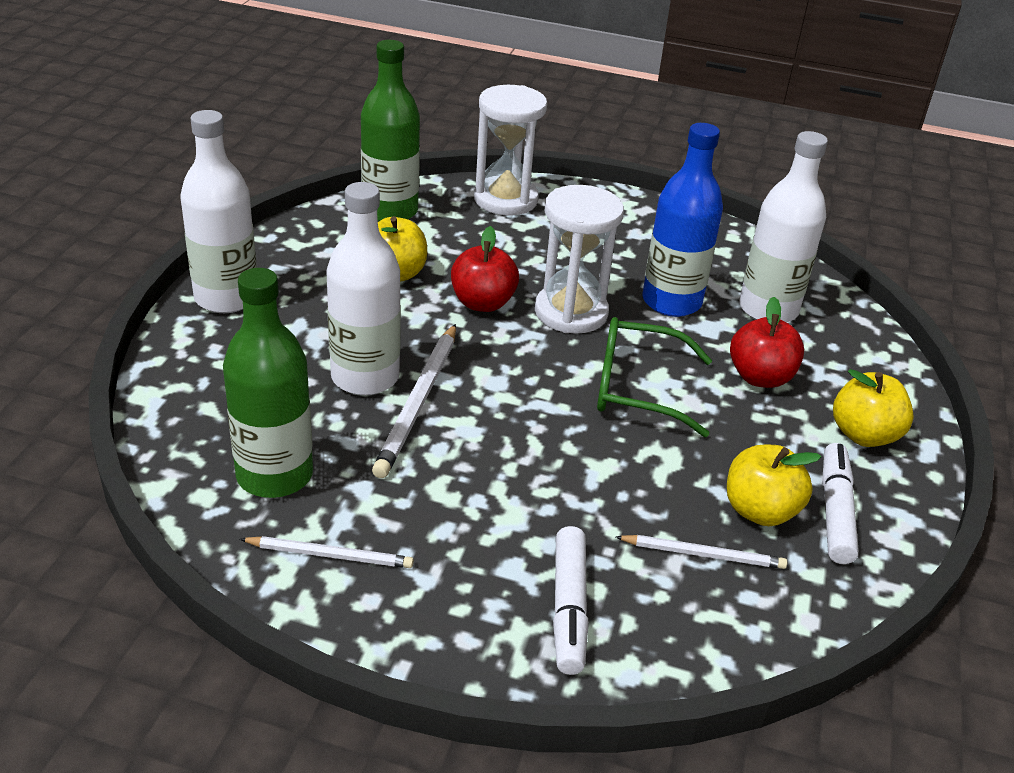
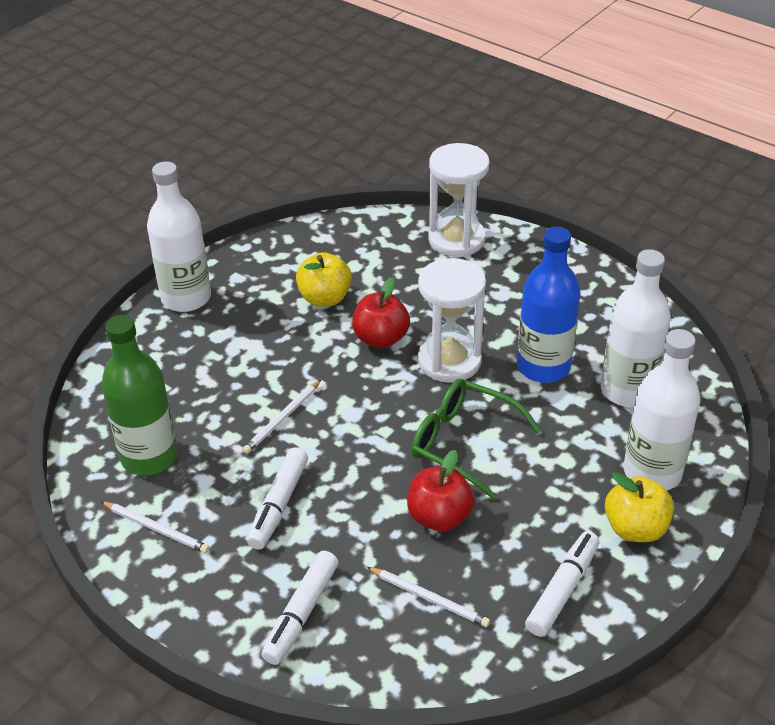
camera: 25 degrees right, 5 degrees up
(365, 377) = (254, 388): white bottle -> white bottle (652, 472)
(390, 211) = (352, 236): green bottle -> none
(418, 402) = (282, 419): white pencil -> white pencil, size x0.61
(469, 494) = (279, 505): none -> white marker
(760, 377) = (577, 455): red apple -> red apple (439, 517)
(760, 510) = (499, 573): yellow apple -> none

